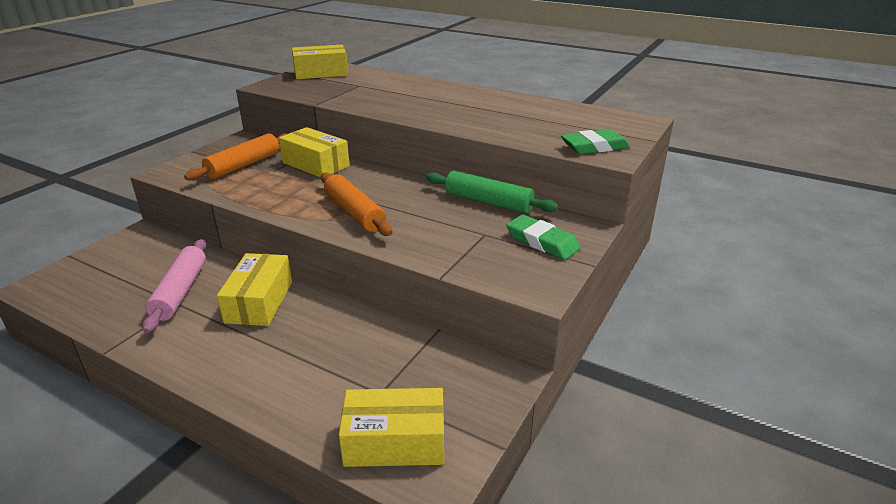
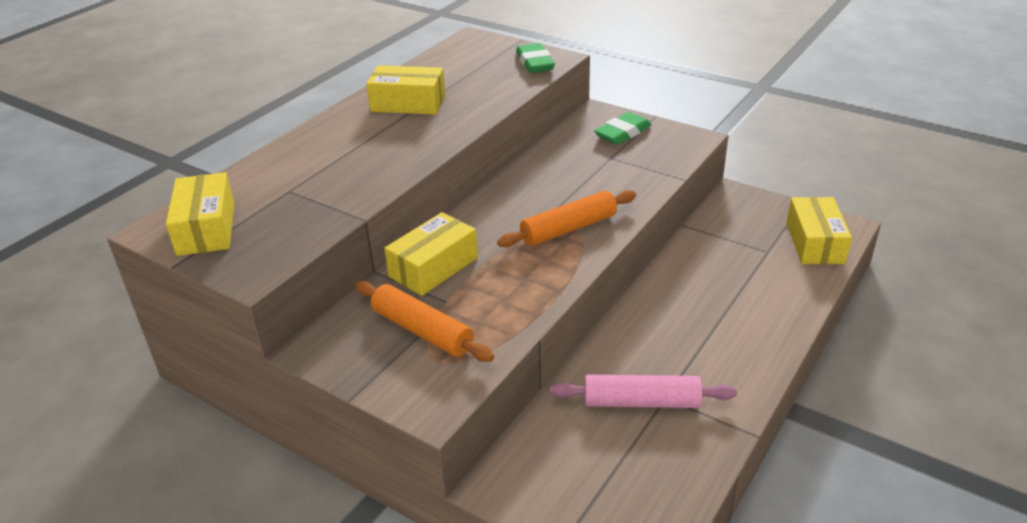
camera: 85 degrees left, 5 degrees up
(259, 302) = (655, 335): yellow box -> yellow box (408, 103)
(488, 202) = (548, 154): green rolling pin -> none

